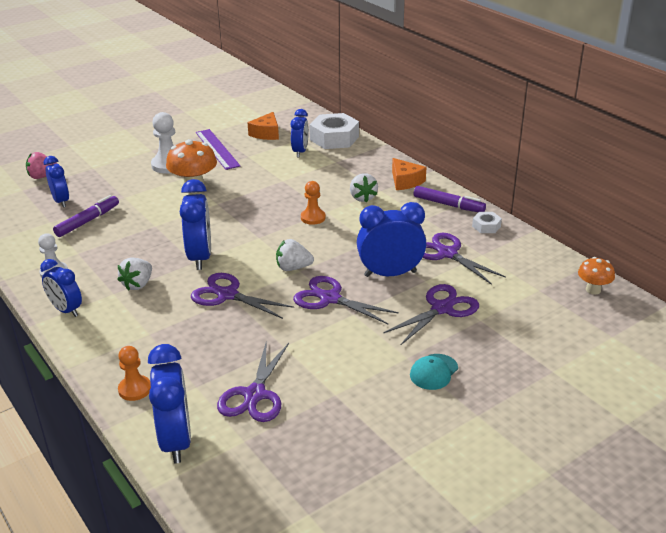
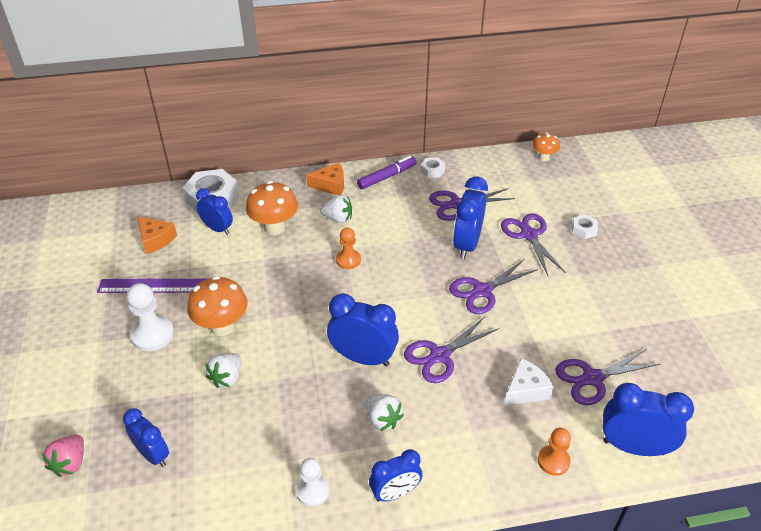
camera: 65 degrees left, 10 degrees up
(61, 201) = (153, 455): blue clock -> blue clock turned 45 degrees clockwise
(88, 221) = (222, 437): purple marker -> none
(214, 354) = (525, 390): none -> white cheese
(255, 395) = (592, 378): purple scissors -> purple scissors turned 120 degrees clockwise
(293, 268) = (422, 299): white strawberry -> white strawberry (227, 378)
(323, 173) = (274, 228): none -> orange mushroom
(433, 372) = (603, 268): turquoise cap -> none
(488, 345) = (583, 230): none -> white nut

